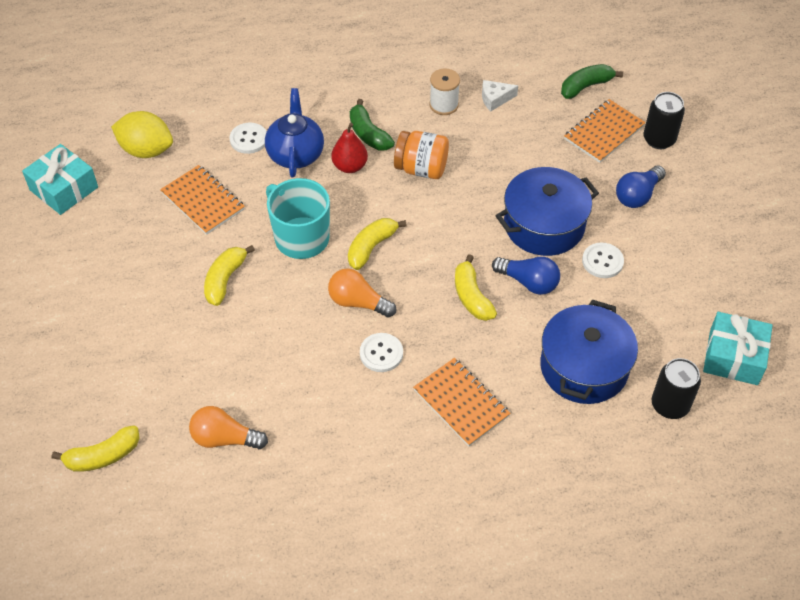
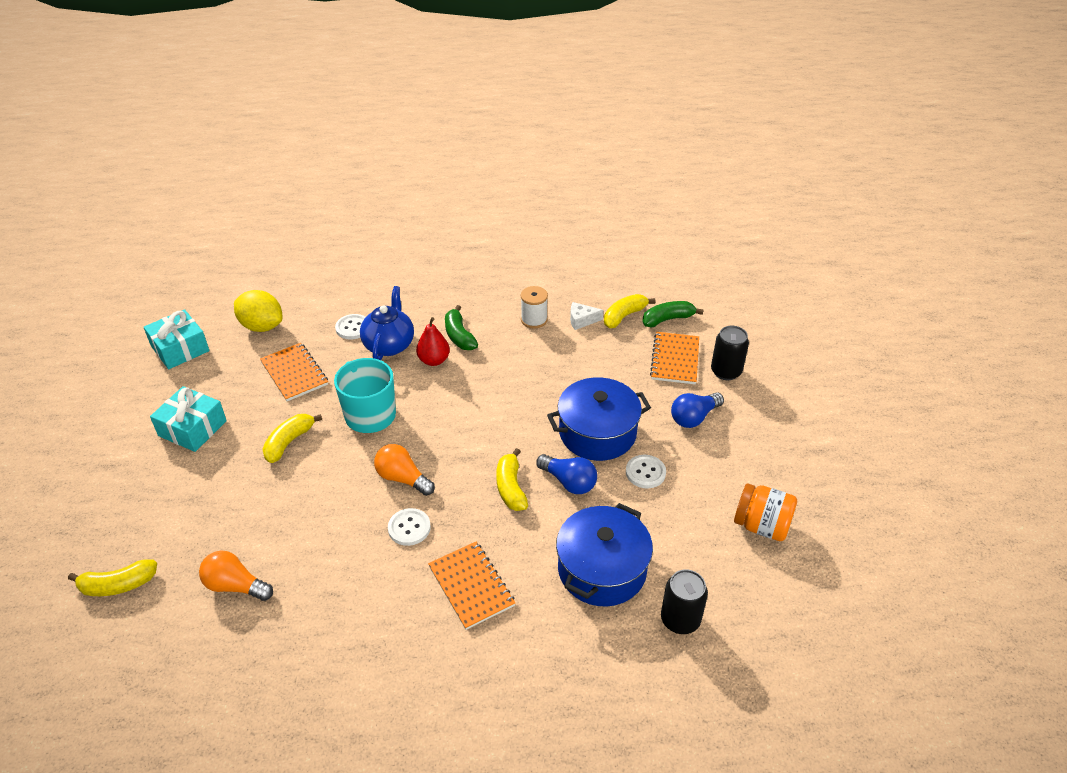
camera: 10 degrees right, 10 degrees down
(371, 247) = (431, 431): yellow banana -> yellow banana (624, 316)
(421, 169) = (497, 370): orange jar -> orange jar (761, 526)
(603, 132) = (675, 359): orange notebook -> orange notebook turned 45 degrees counterclockwise
(733, 357) = (756, 581): turquoise gift -> turquoise gift (192, 428)

